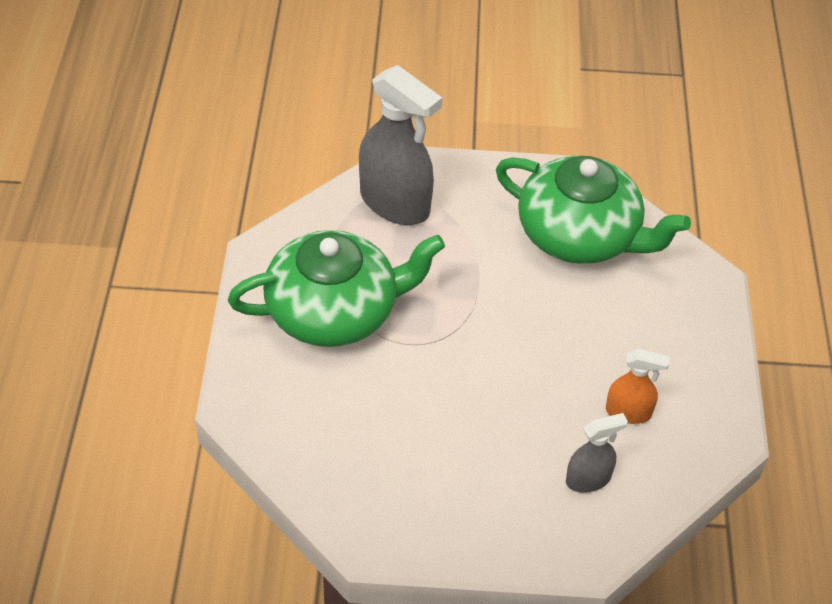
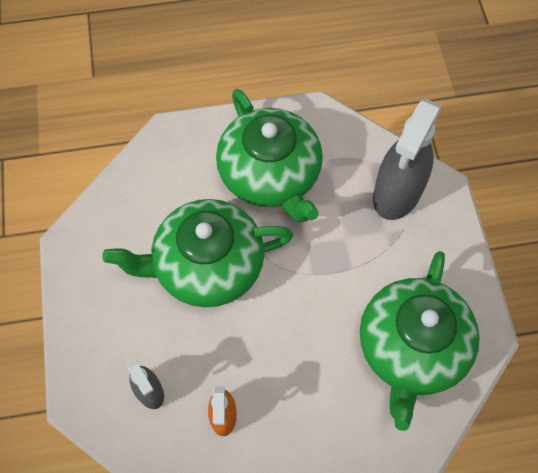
camera: 80 degrees right, 15 degrees up
(440, 396) = (207, 265): none -> green teapot

